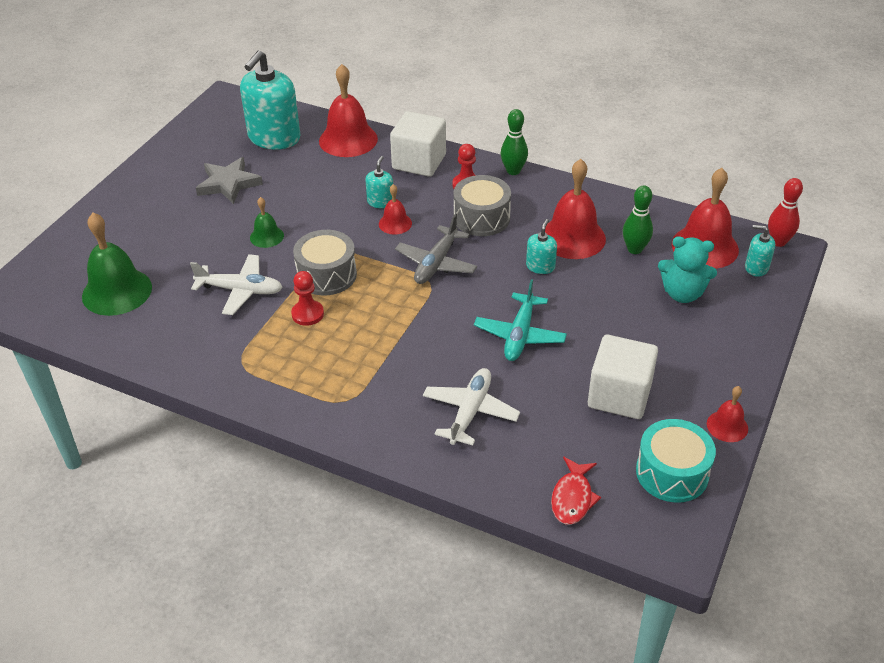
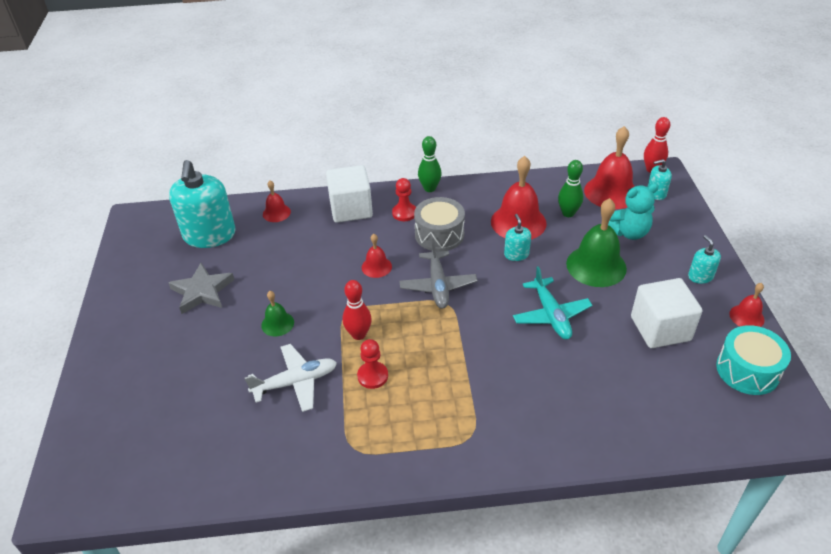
camera: 30 degrees left, 0 degrees up
(117, 291) = (178, 438): green bell -> green bell (596, 266)
(326, 275) = (358, 334): grey drum -> red bowling pin
(348, 140) = (276, 213): red bell -> red bell, size x0.52
(380, 202) = (349, 254): turquoise soap dispenser -> turquoise soap dispenser (700, 276)
(470, 412) = (573, 395): white plane -> none
(572, 498) = (705, 426): red fish -> none

